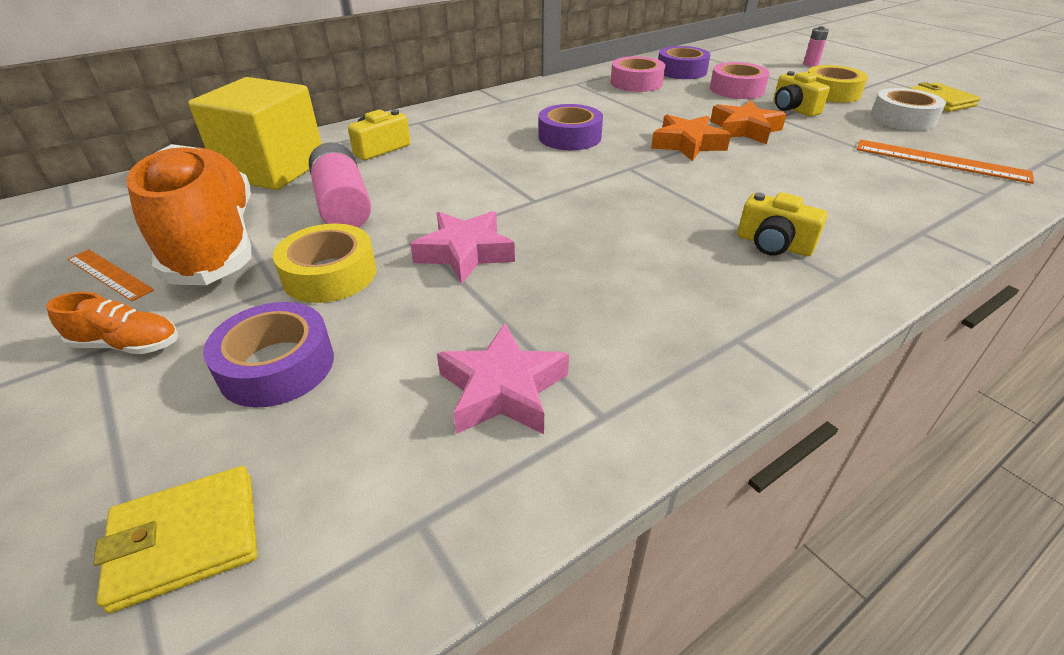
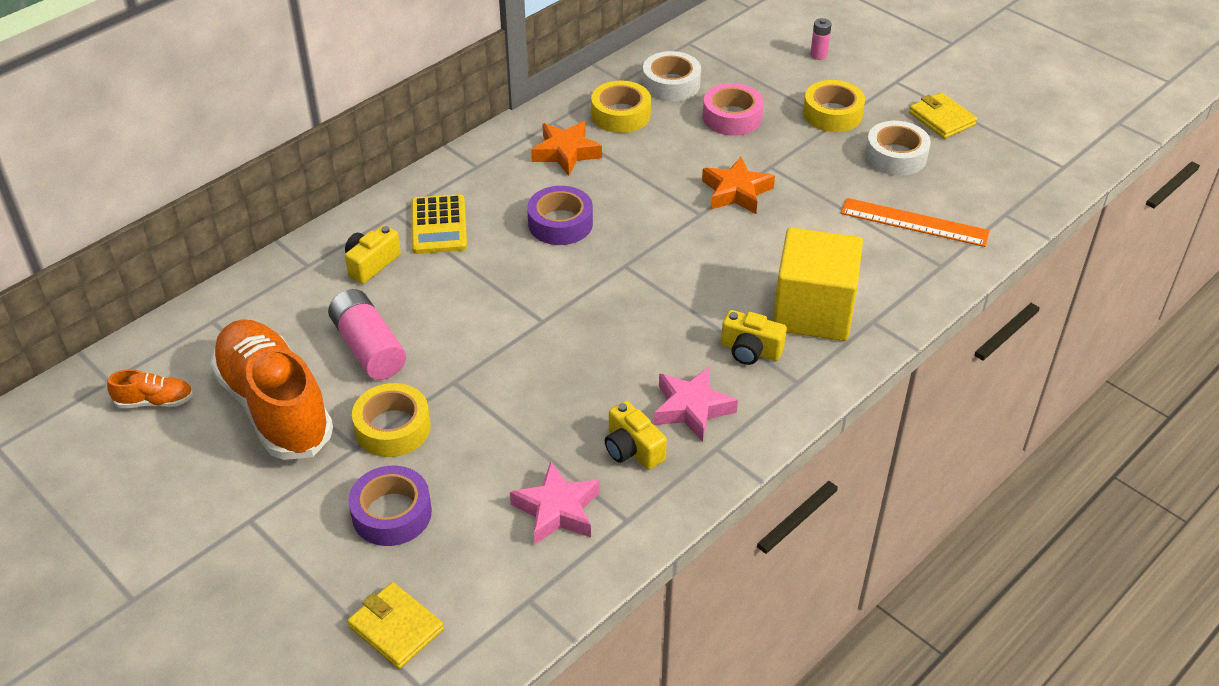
camera: 10 degrees left, 5 degrees up
(109, 274) = (207, 451): orange ruler -> none
(127, 345) = (270, 512): orange shoe -> orange shoe (155, 401)
(186, 539) = (396, 628): yellow wallet -> yellow wallet turned 75 degrees clockwise
(272, 169) = (276, 307): yellow cube -> yellow cube (813, 311)
(454, 130) = (438, 225): none -> yellow calculator
(465, 253) = (497, 391): pink star -> pink star (692, 408)
(636, 83) = (621, 114): pink tape -> yellow tape
(681, 71) = (671, 84): purple tape -> white tape
(687, 144) = (679, 223): orange star -> orange star (566, 153)
(793, 109) = (788, 149): yellow camera -> yellow camera (632, 449)

